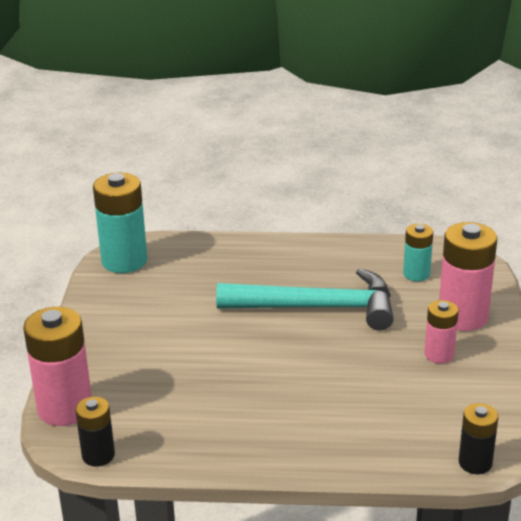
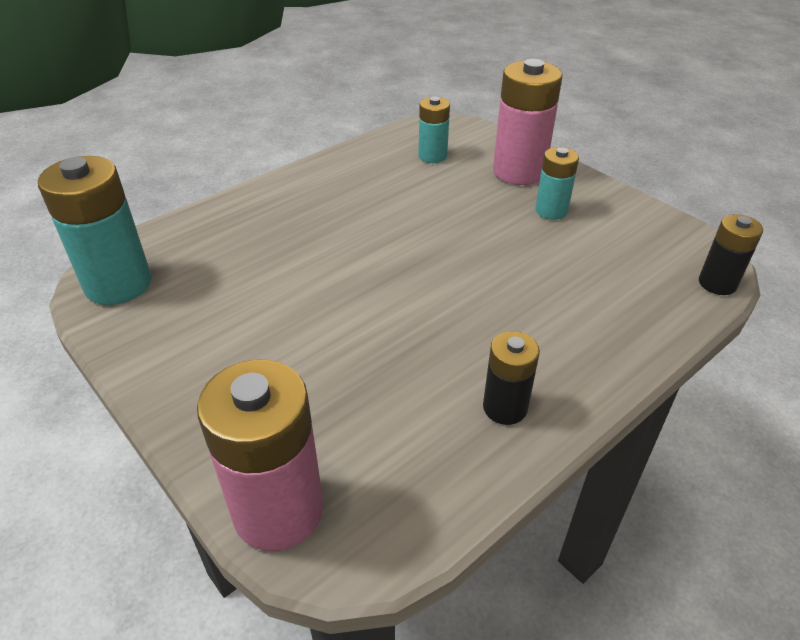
camera: 45 degrees left, 10 degrees up
(98, 455) = (405, 541): black battery -> black battery (505, 407)
(318, 307) = (395, 225): turquoise hammer -> none
(439, 355) = (551, 211): pink battery -> turquoise battery

